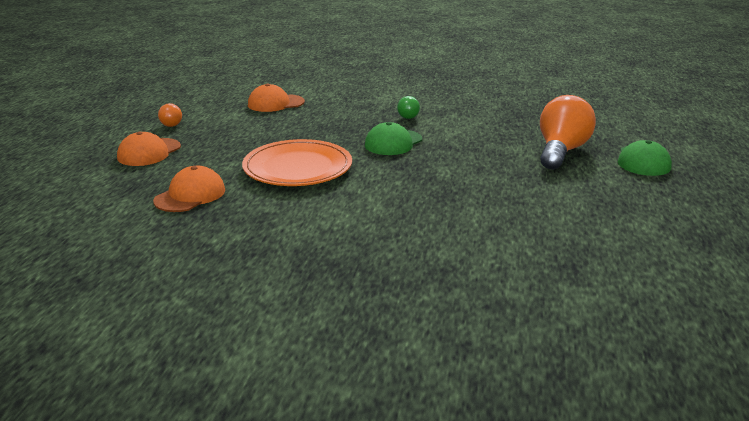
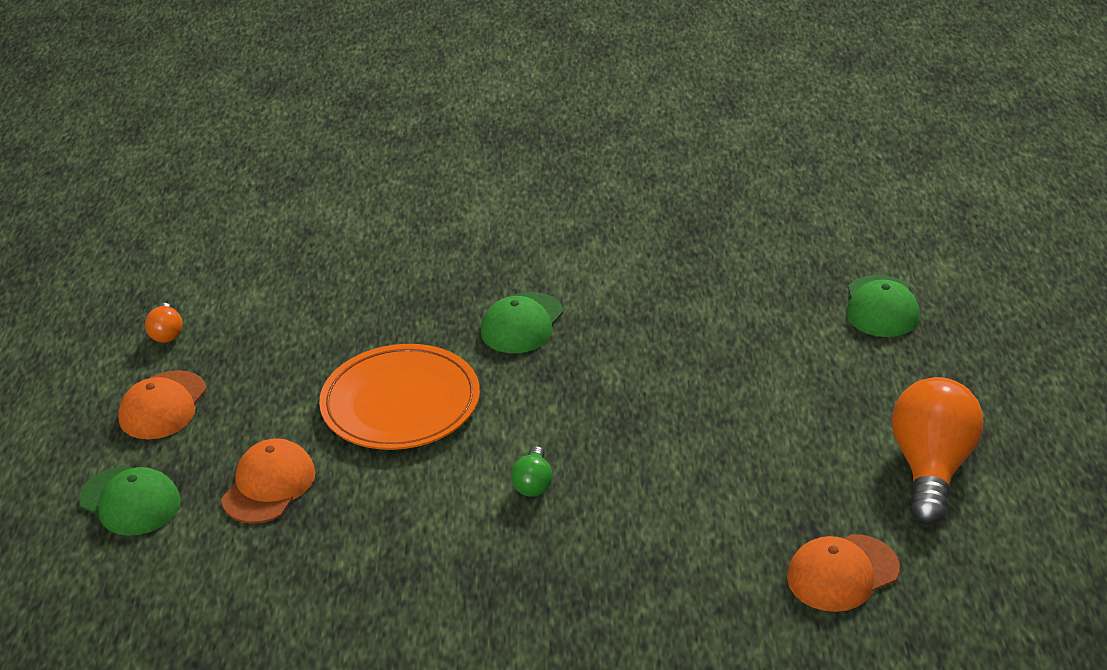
camera: 10 degrees left, 10 degrees up
(97, 191) = (130, 501): none -> green cap
(275, 103) = (309, 257): orange cap -> orange cap (842, 573)
(409, 116) = (528, 256): green light bulb -> green light bulb (533, 483)
(561, 151) = (766, 304): orange light bulb -> orange light bulb (931, 469)

